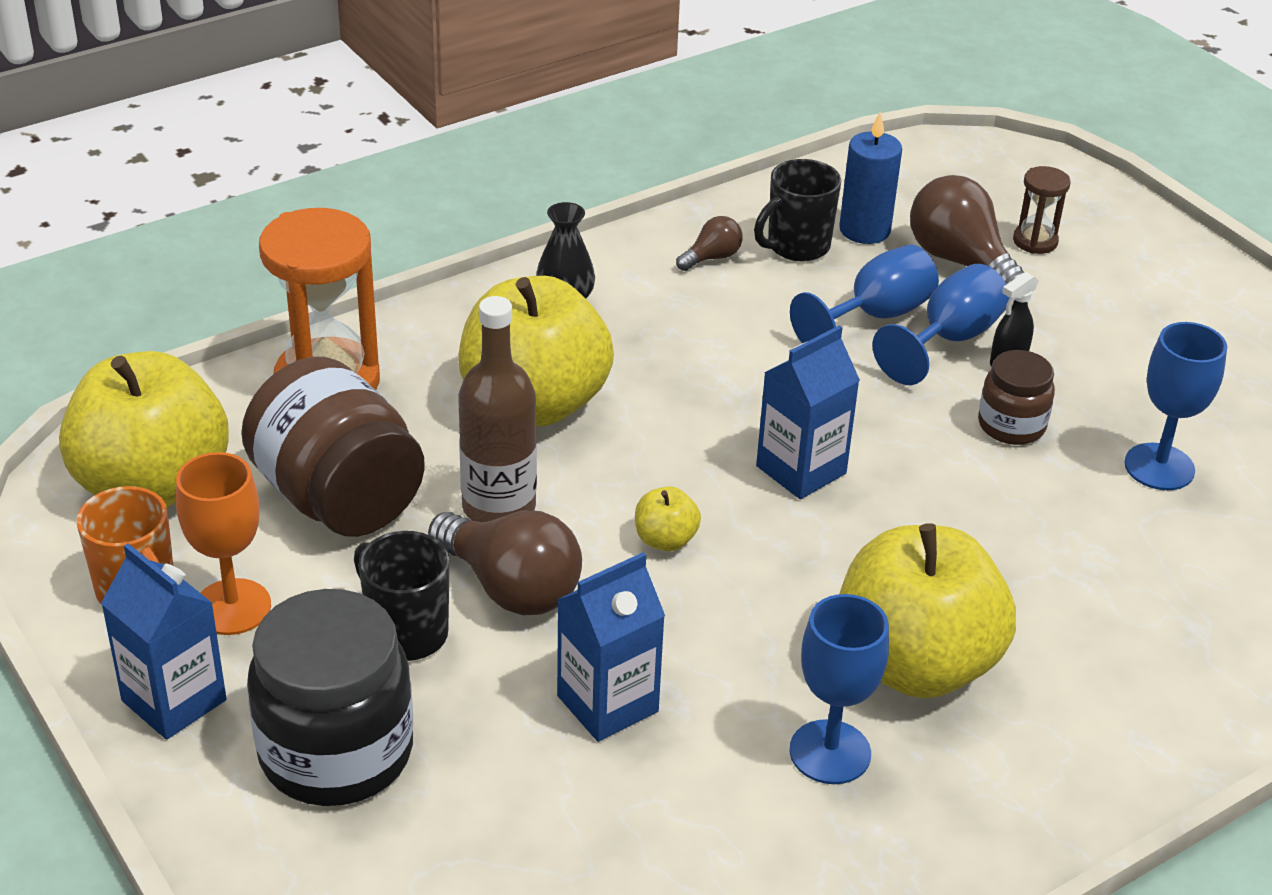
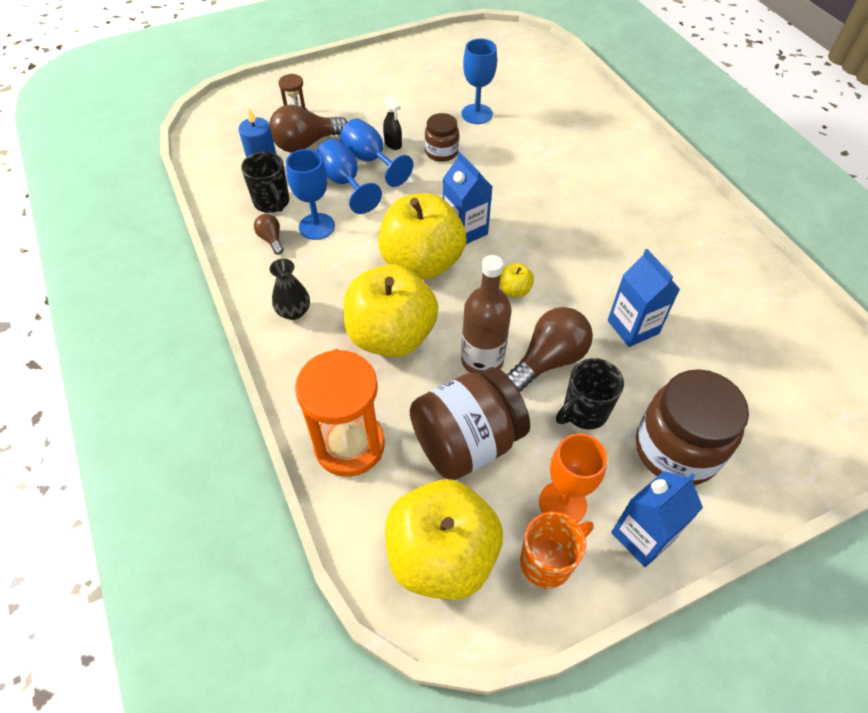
camera: 80 degrees left, 15 degrees up
(336, 753) = (676, 449): black jar -> brown jar
(830, 752) = (658, 250): blue goblet -> blue goblet (317, 226)
(914, 664) = (602, 213): yellow apple -> yellow apple (422, 262)

